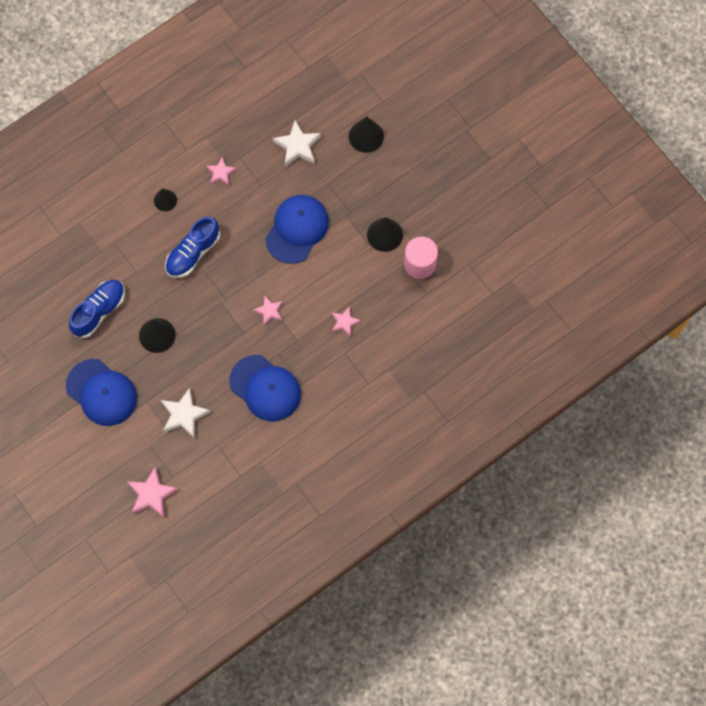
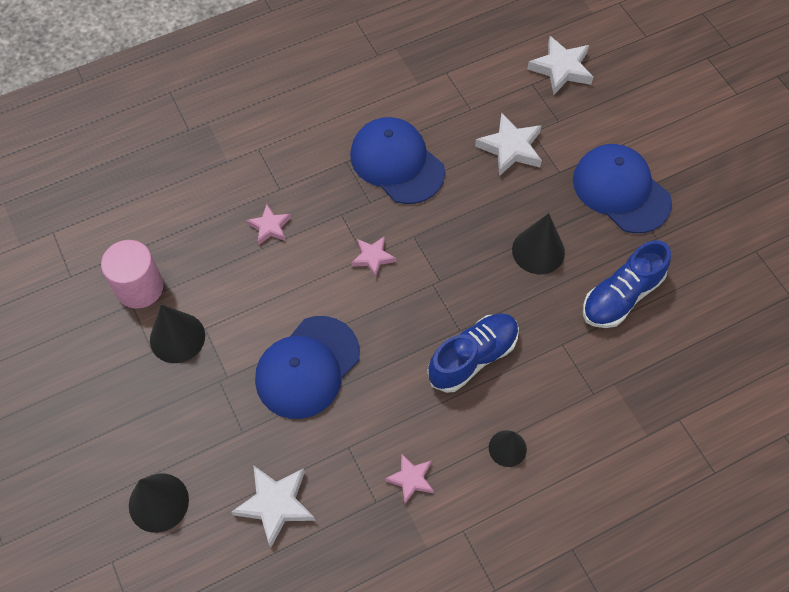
camera: 170 degrees left, 10 degrees down
(151, 494) = (561, 68): pink star -> white star

